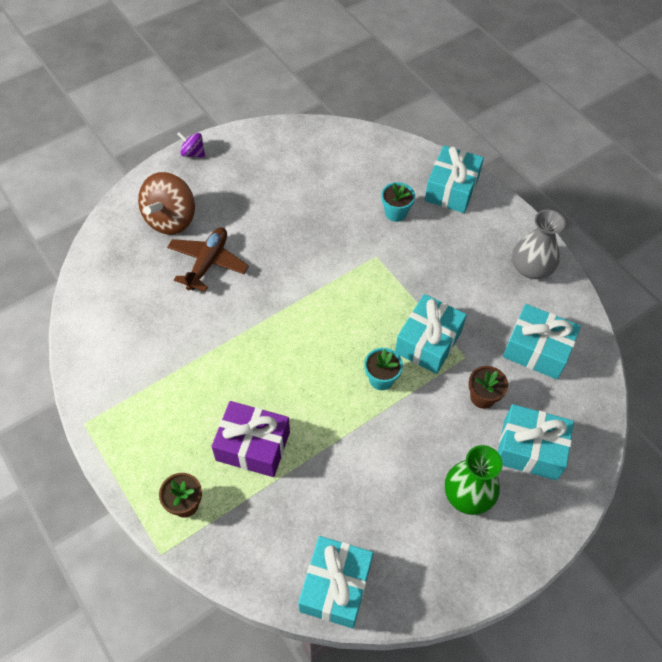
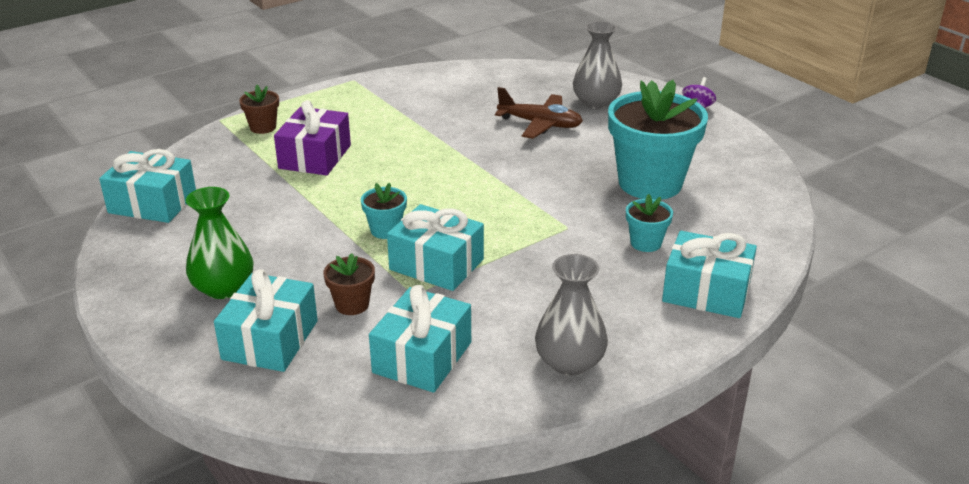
camera: 90 degrees right, 25 degrees down
(171, 219) = (596, 102): brown spinning top -> grey vase
(313, 200) = (650, 183): none -> turquoise flower pot

